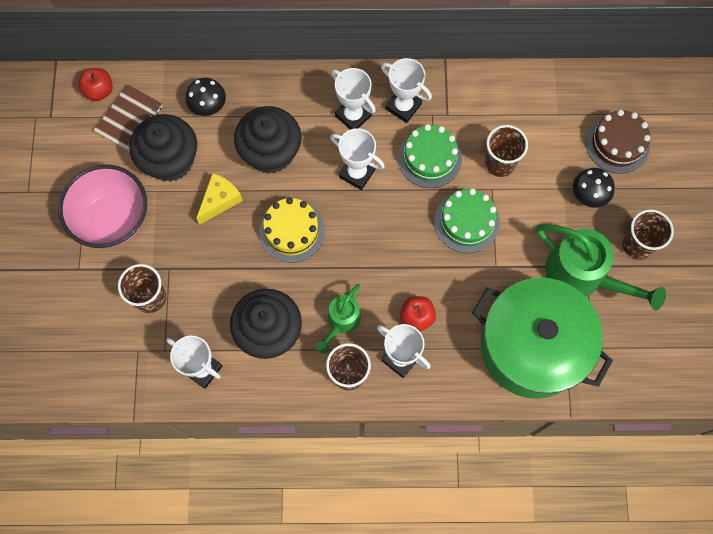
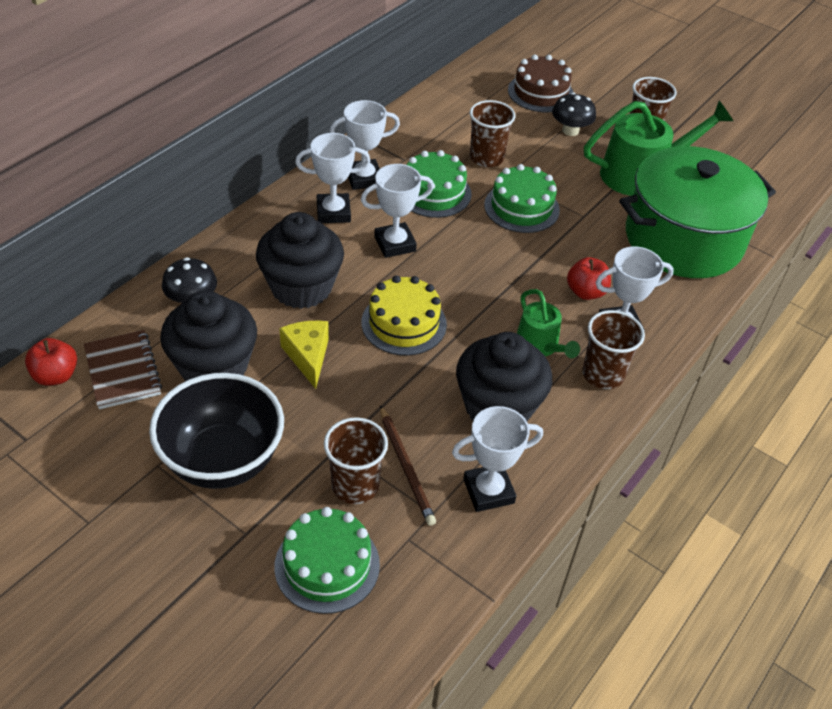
camera: 55 degrees left, 25 degrees down
(90, 323) = (327, 565): none -> green cake
(113, 219) = (223, 460): pink bowl -> black bowl
(184, 314) = (406, 467): none -> brown pencil

